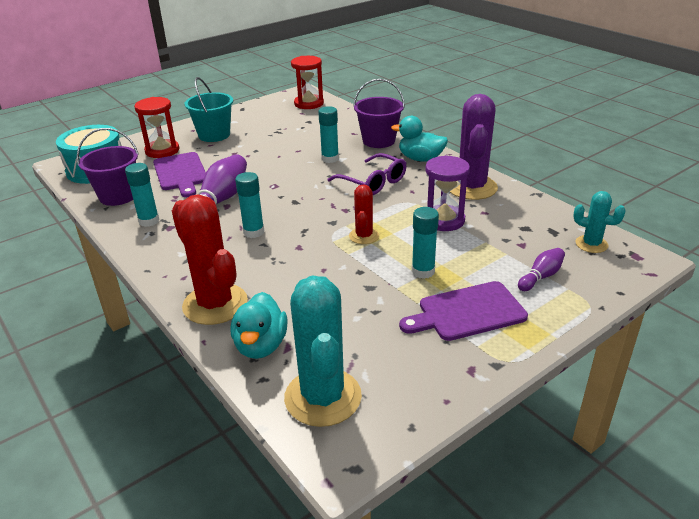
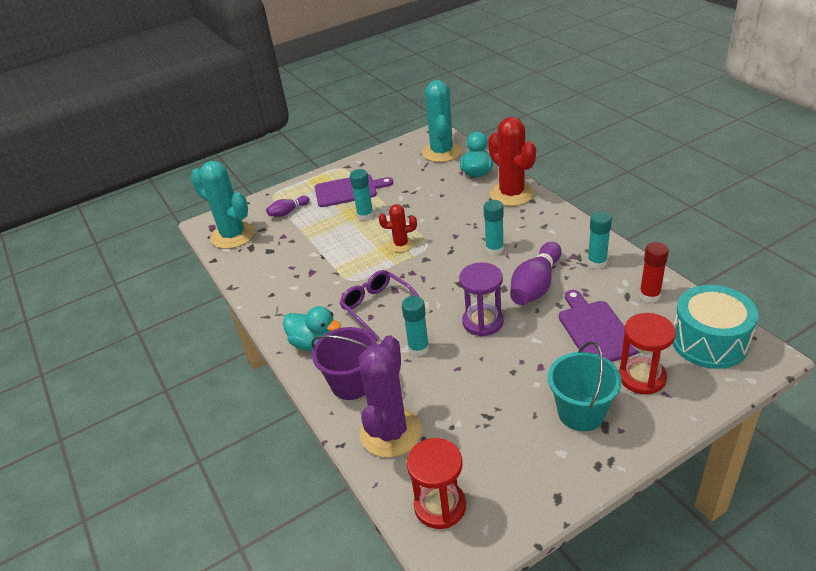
camera: 170 degrees left, 5 degrees up
(118, 196) = (649, 295): purple bucket -> red glue stick
(364, 236) = (401, 244): red cactus -> red cactus turned 75 degrees clockwise
(444, 220) = (330, 259): purple hourglass -> purple hourglass (482, 322)
(471, 187) = (285, 297): purple cactus -> purple cactus (390, 432)
(591, 244) = (233, 235): turquoise cactus -> turquoise cactus, size x1.87

